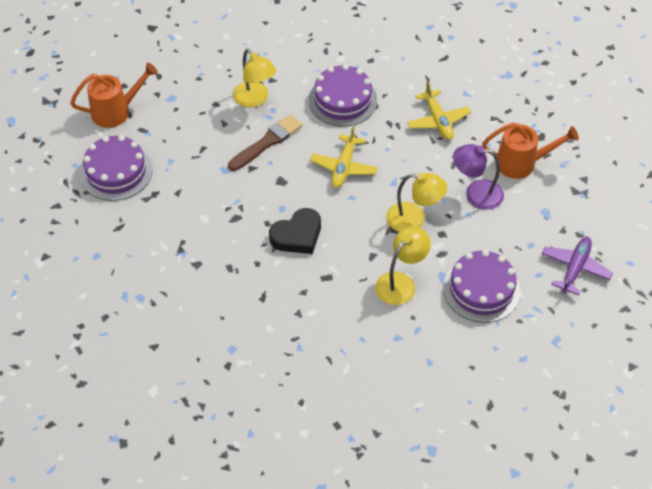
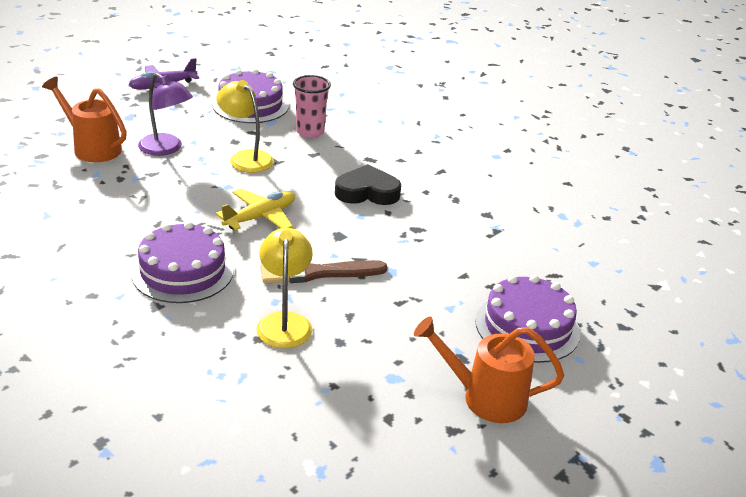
camera: 150 degrees left, 20 degrees down
(400, 282) = (310, 132): yellow lamp -> pink cup
(438, 120) = (112, 208): yellow plane -> none

